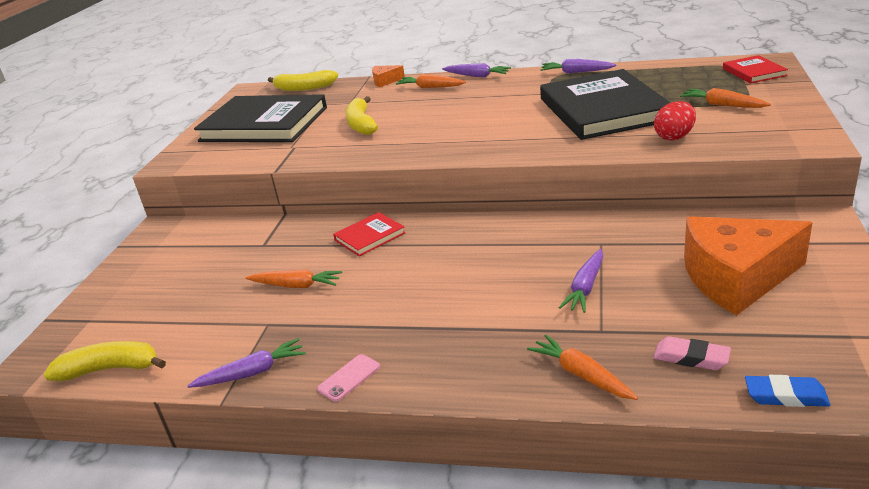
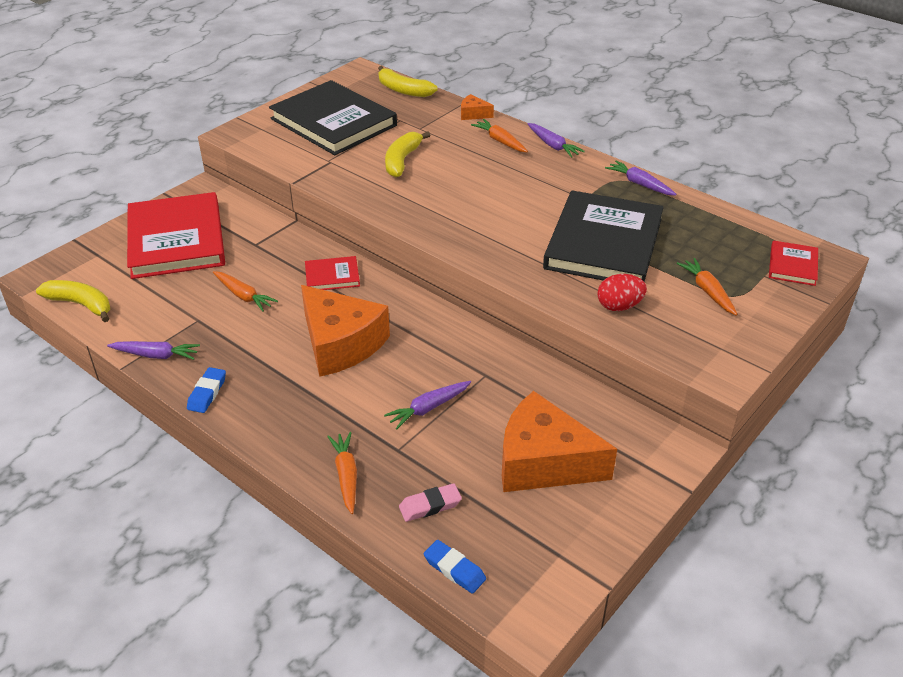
camera: 25 degrees right, 10 degrees up
(172, 274) = (176, 240): none -> red book
(349, 378) = (207, 393): pink phone -> blue eraser
(440, 279) = (341, 344): none -> orange cheese
(691, 358) = (430, 506): pink eraser -> pink eraser turned 75 degrees counterclockwise

